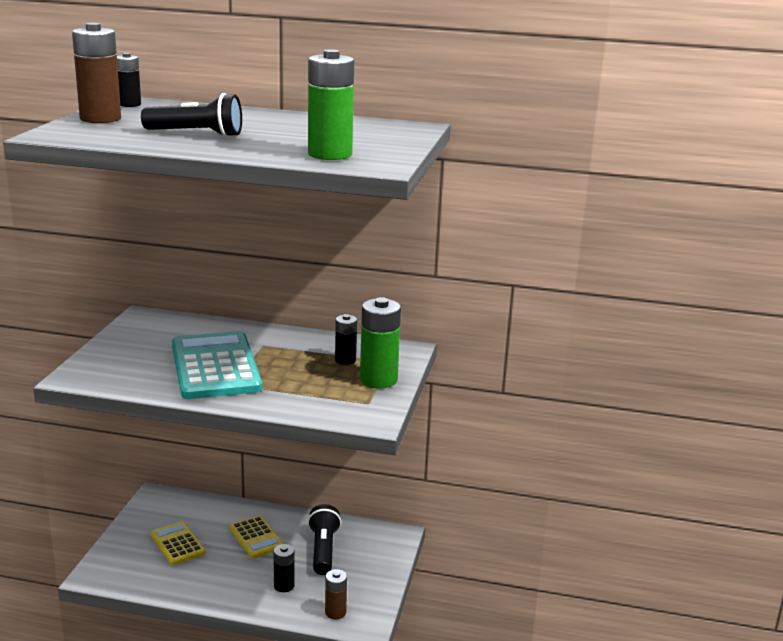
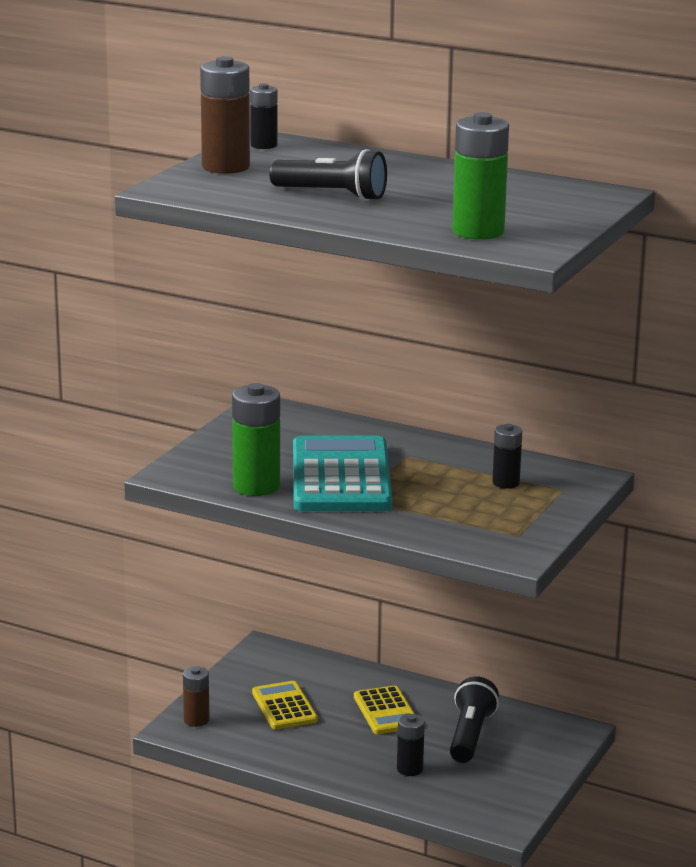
camera: 15 degrees right, 0 degrees up
(335, 612) = (468, 805): brown battery -> brown battery (196, 720)
(378, 380) = (540, 510): green battery -> green battery (256, 486)

